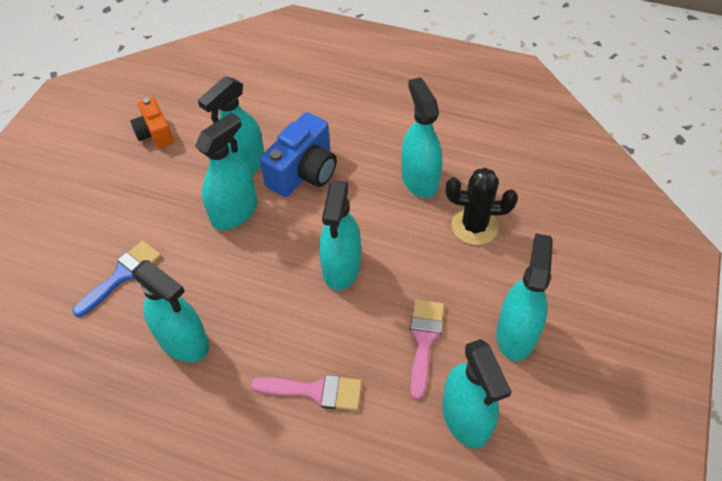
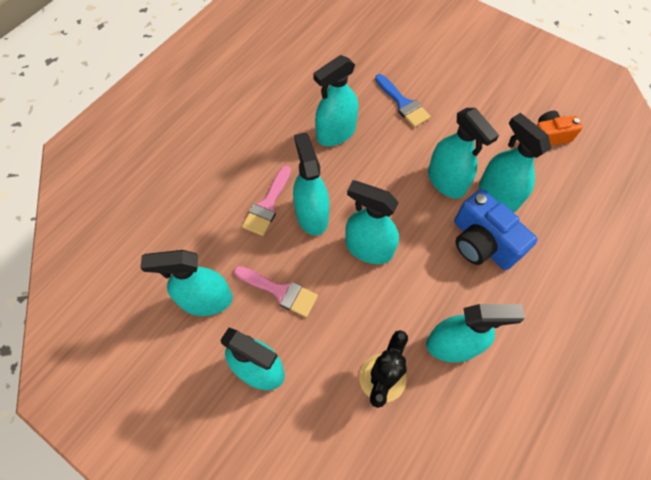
camera: 105 degrees right, 10 degrees up
(315, 335) = (312, 215): none -> turquoise spray bottle

